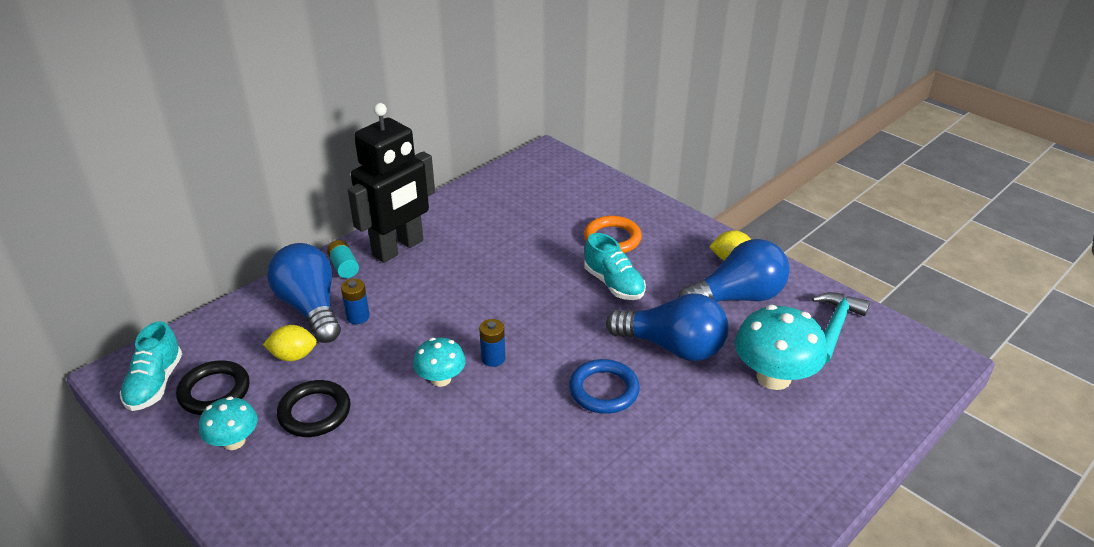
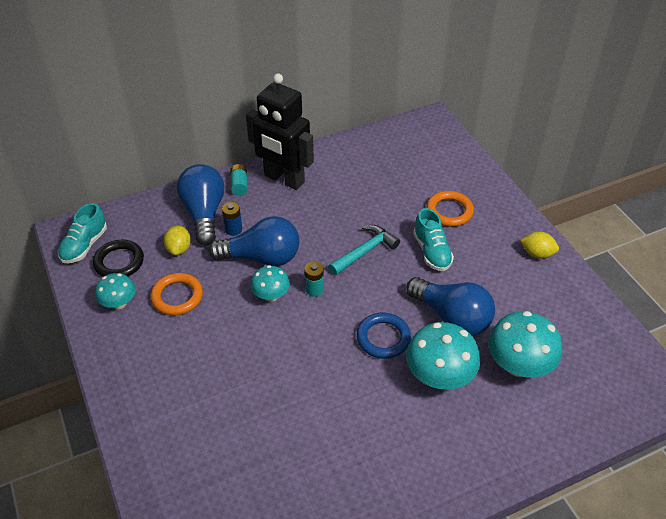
camera: 20 degrees right, 10 degrees up
(293, 356) = (179, 249): yellow lemon -> yellow lemon turned 75 degrees clockwise
(314, 412) = (177, 296): black ring -> orange ring
(398, 248) = (284, 179): black robot -> black robot turned 60 degrees clockwise
(493, 358) = (314, 289): blue battery -> turquoise battery
(691, 414) = (439, 376): none -> turquoise mushroom
(737, 297) = (525, 289): blue light bulb -> blue light bulb (262, 257)
(834, 327) = (592, 337): turquoise hammer -> turquoise hammer (365, 251)

